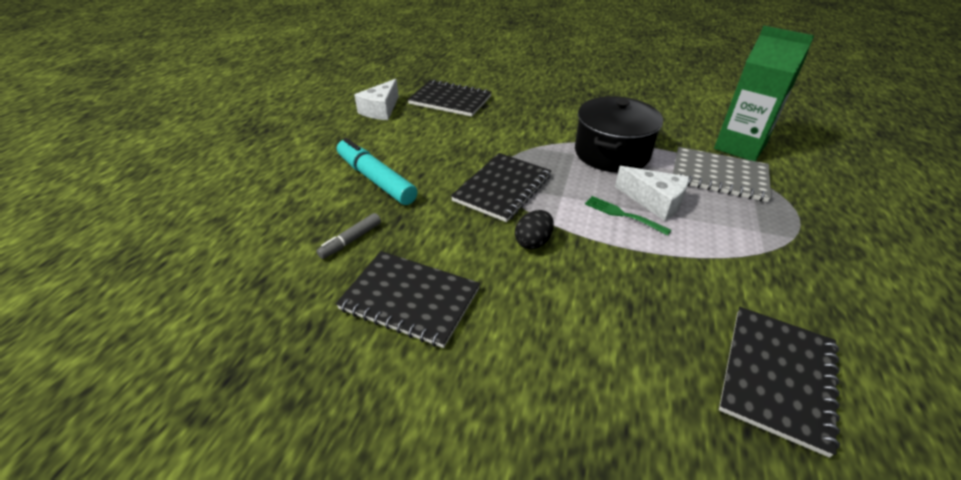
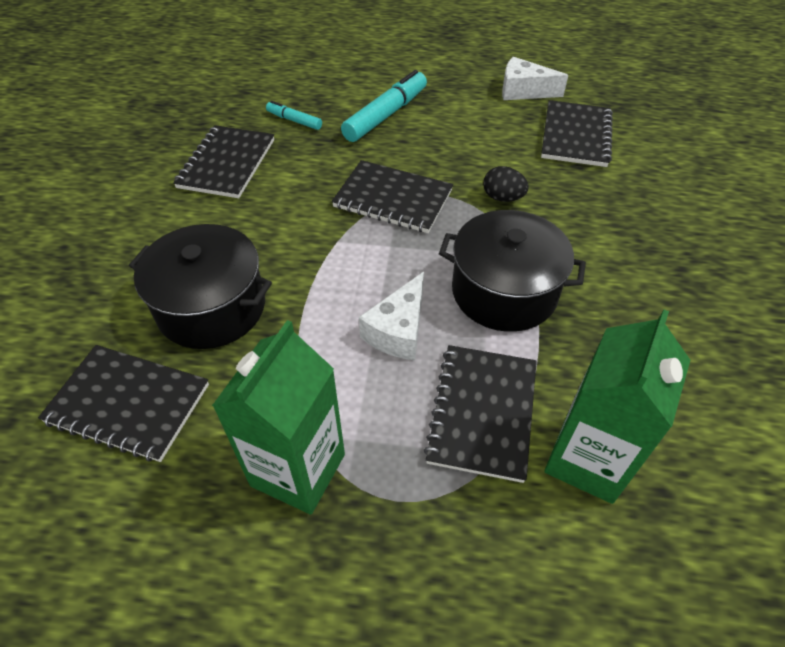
camera: 80 degrees right, 10 degrees up
(351, 240) = (294, 120): grey marker -> turquoise marker
(533, 242) = (306, 228): black egg -> black egg (502, 198)
(623, 215) = (364, 299): green fork -> none
(641, 312) = (211, 307): none -> black pot
(719, 176) = (482, 412): grey notebook -> black notebook
(798, 261) = (298, 470): none -> green carton

